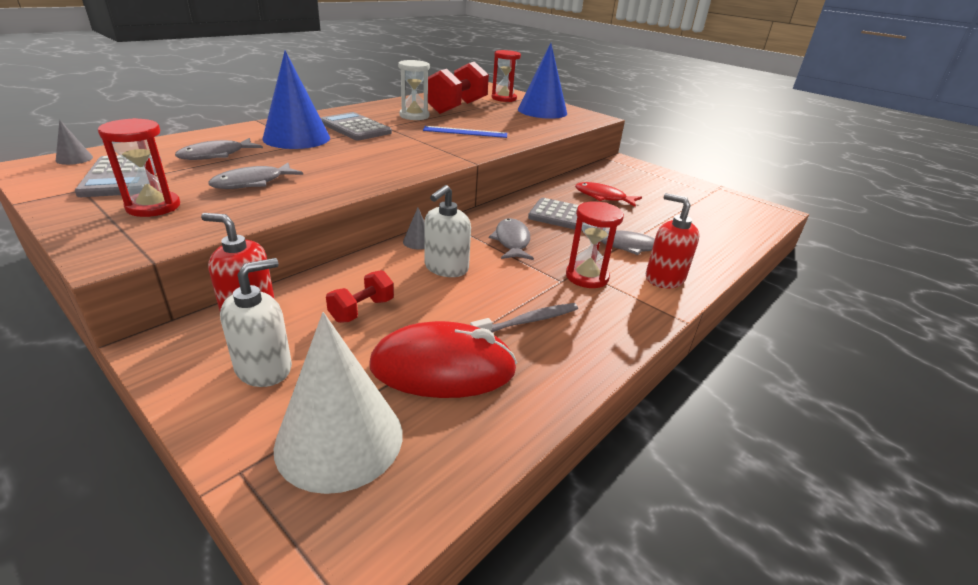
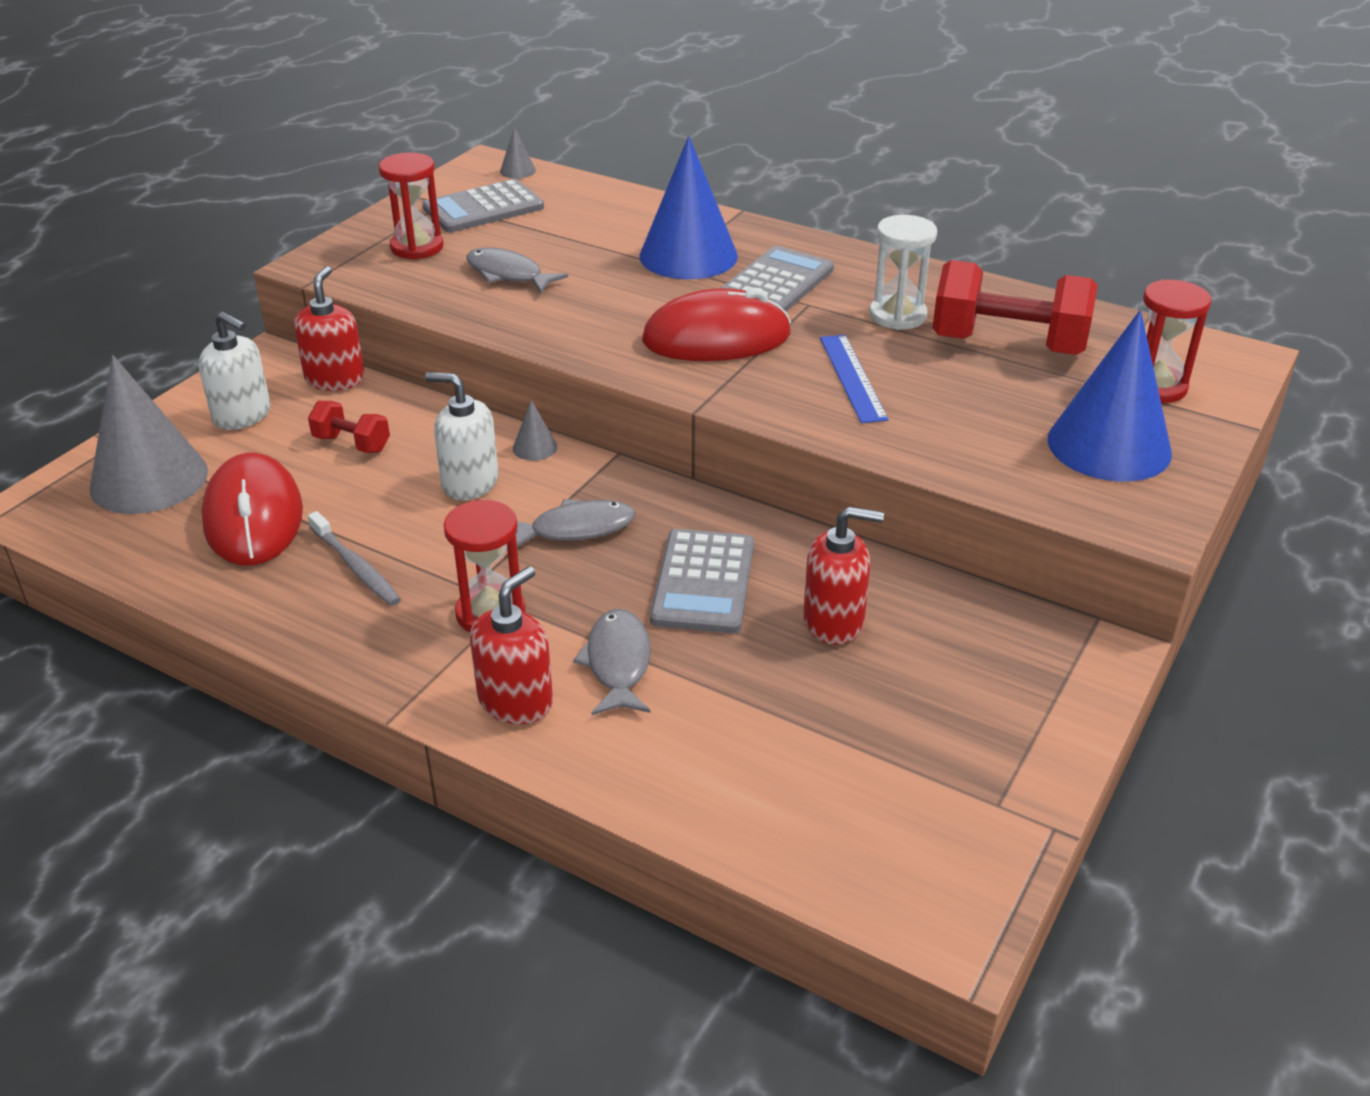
camera: 80 degrees right, 5 degrees up
(216, 155) = (581, 229): grey fish -> none
(339, 439) = (149, 479): white cone -> grey cone
(403, 147) = (716, 338): none -> red mouse
(603, 197) = (834, 621): red fish -> red soap dispenser

